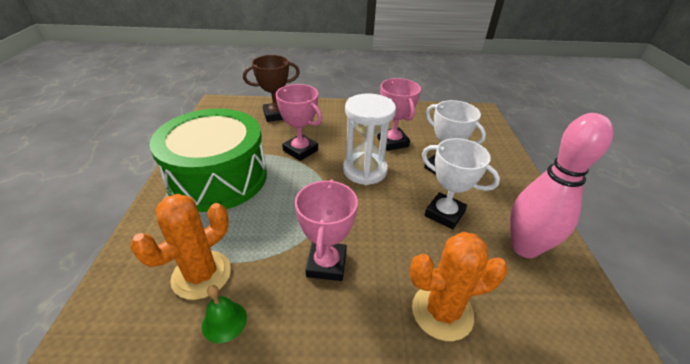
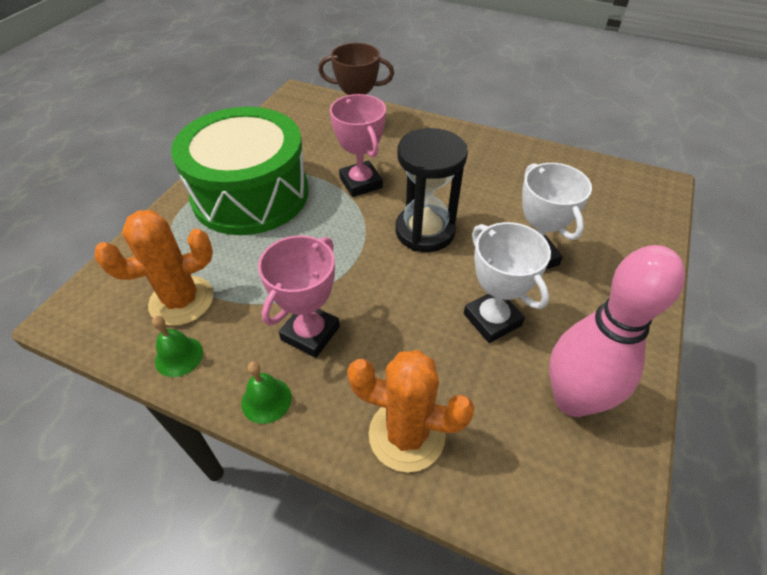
camera: 25 degrees right, 10 degrees up
(322, 328) = (266, 400): none -> green bell
(365, 170) = (425, 231): white hourglass -> black hourglass
(392, 142) = (488, 201): pink trophy -> none

